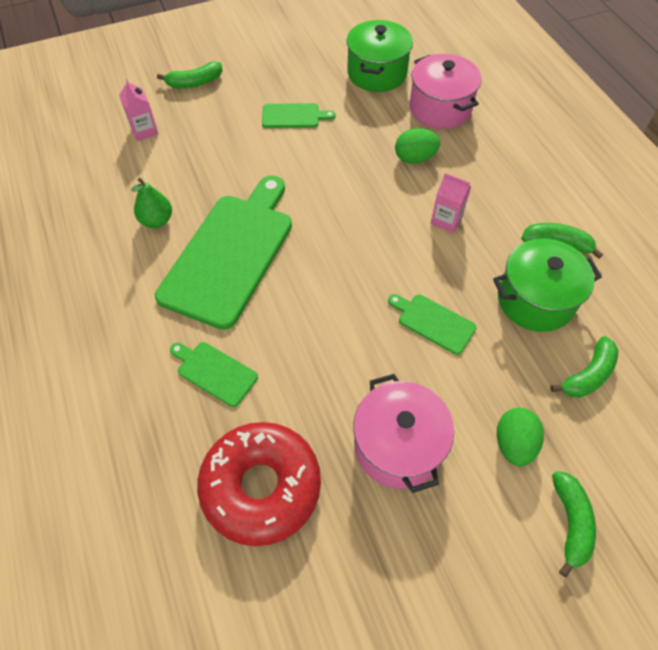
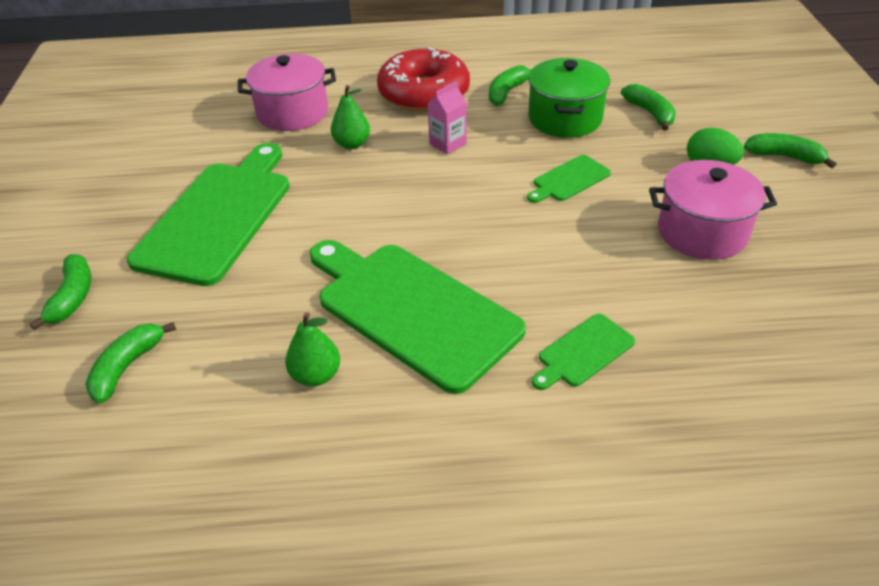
camera: 70 degrees left, 15 degrees down
(144, 131) = (127, 367): pink carton -> green banana
(261, 487) = (737, 336): red donut -> red donut (424, 93)
(293, 116) = (218, 217): green cutting board -> green cutting board, size x2.23
(377, 73) = (201, 141): green pot -> none
(414, 158) = (352, 144): green egg -> green pear

